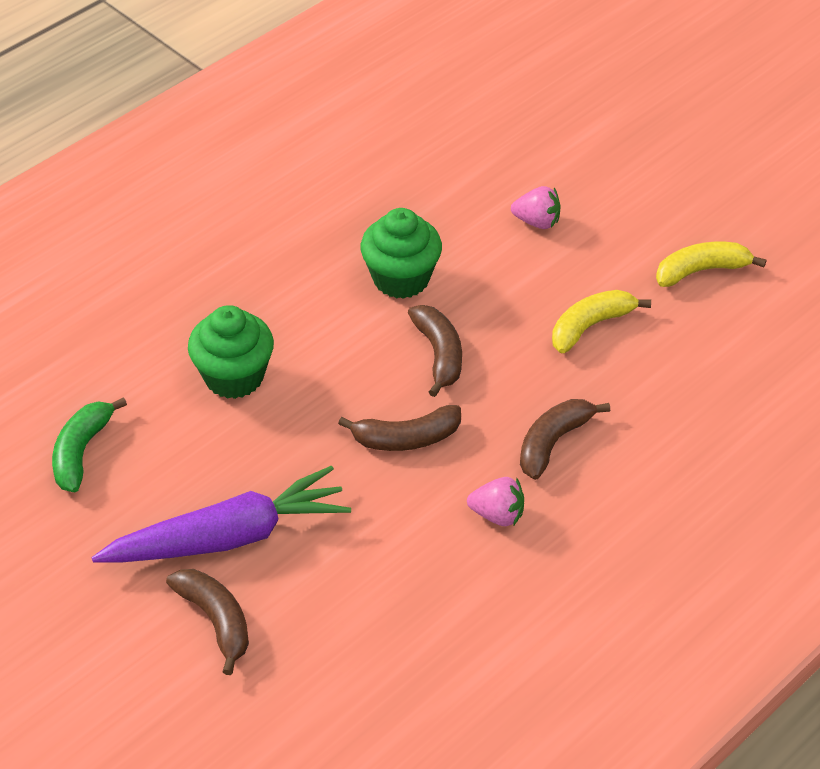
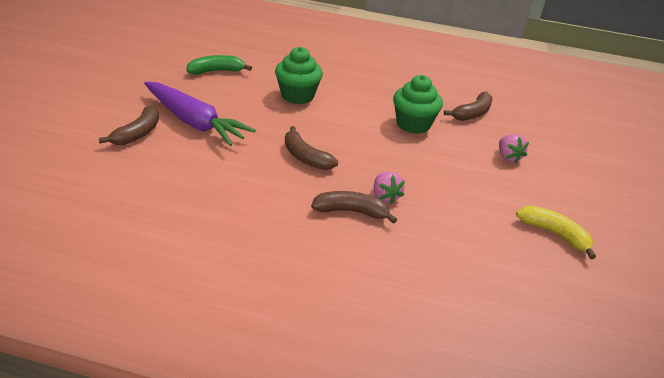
camera: 55 degrees right, 10 degrees down
(439, 354) = (375, 151): brown banana -> brown banana (472, 113)
(497, 515) = (278, 206): pink strawberry -> pink strawberry (385, 196)
(590, 326) = (455, 200): yellow banana -> none

